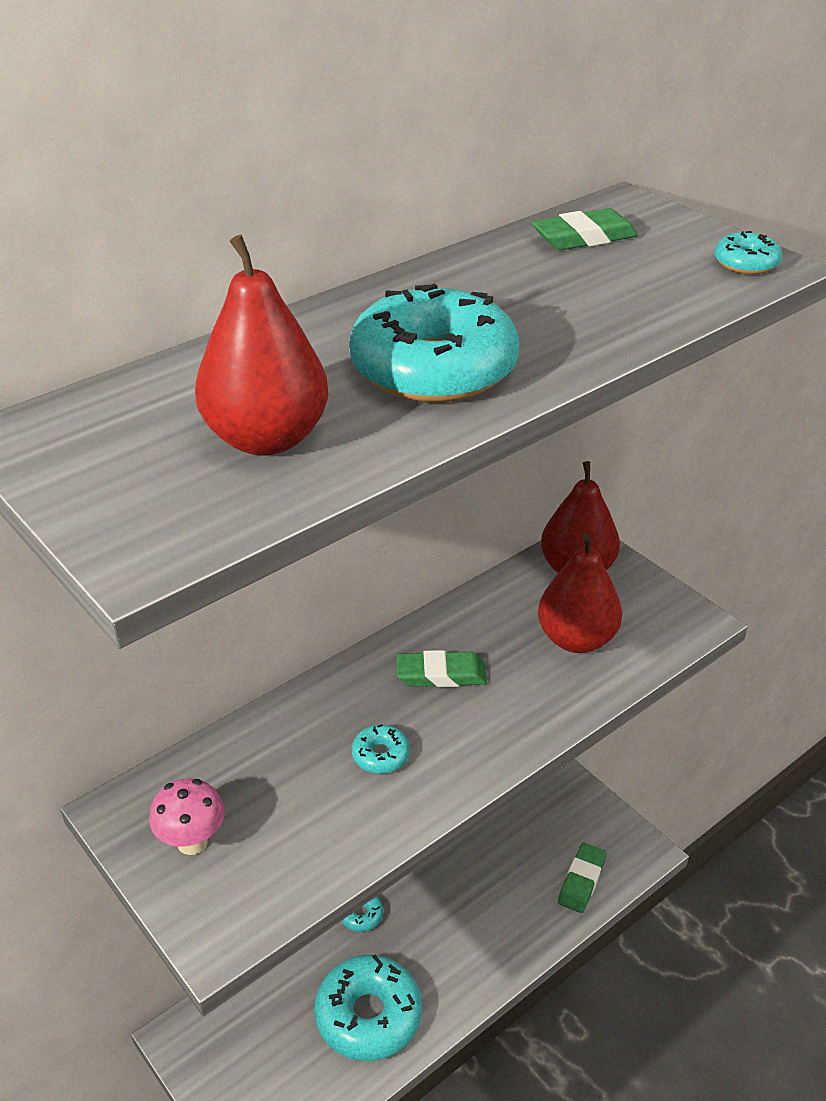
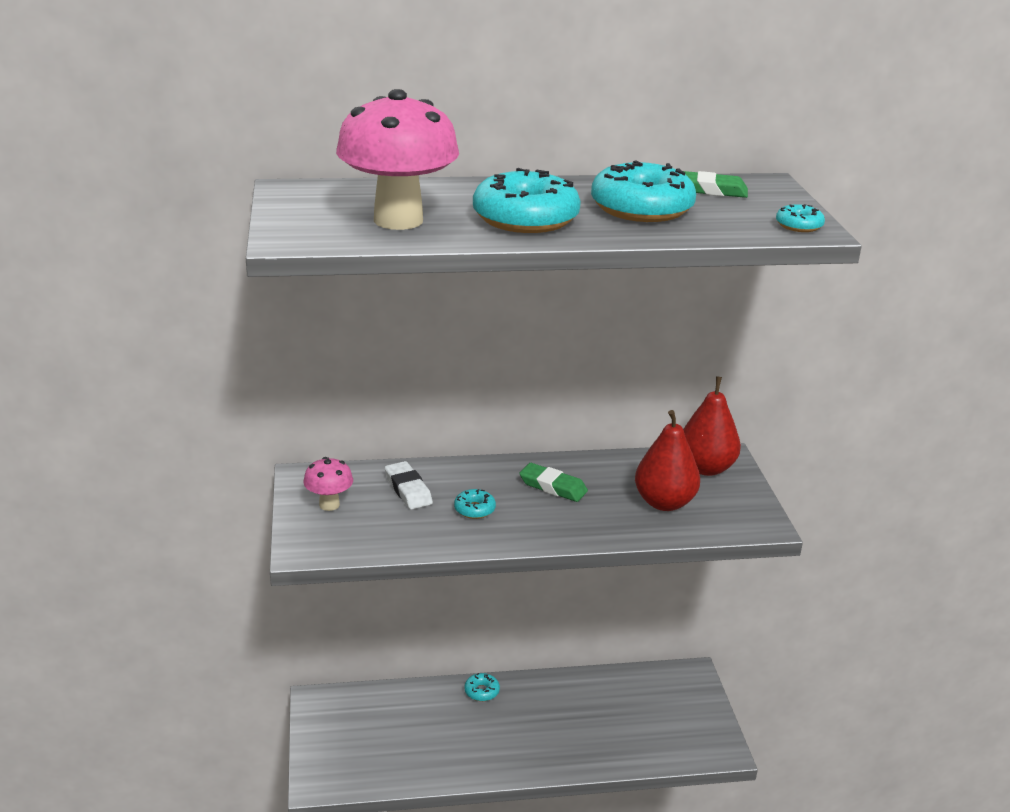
camera: 30 degrees right, 10 degrees down
(266, 439) = (398, 220): red pear -> pink mushroom
(275, 764) = (408, 489): none -> white eraser
(368, 1015) = (442, 747): turquoise donut -> turquoise donut (641, 208)
(581, 880) = (657, 745): green eraser -> none

